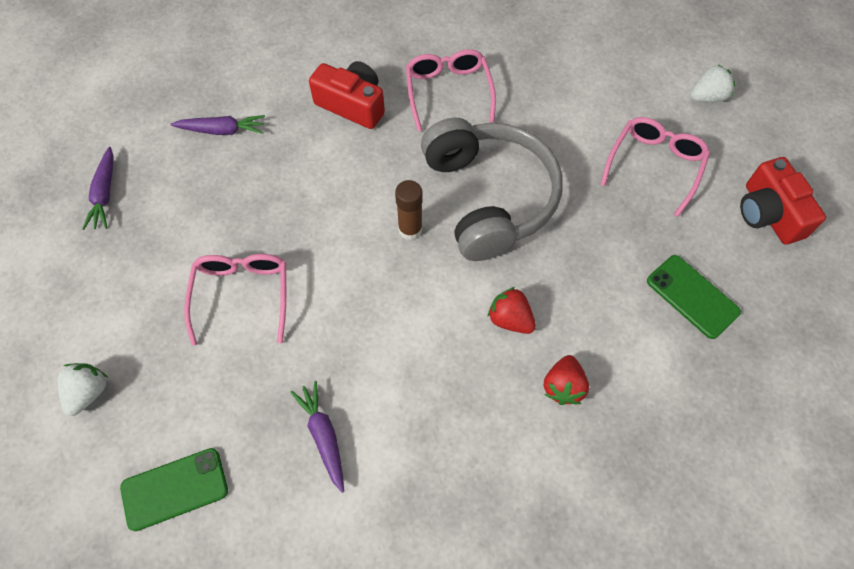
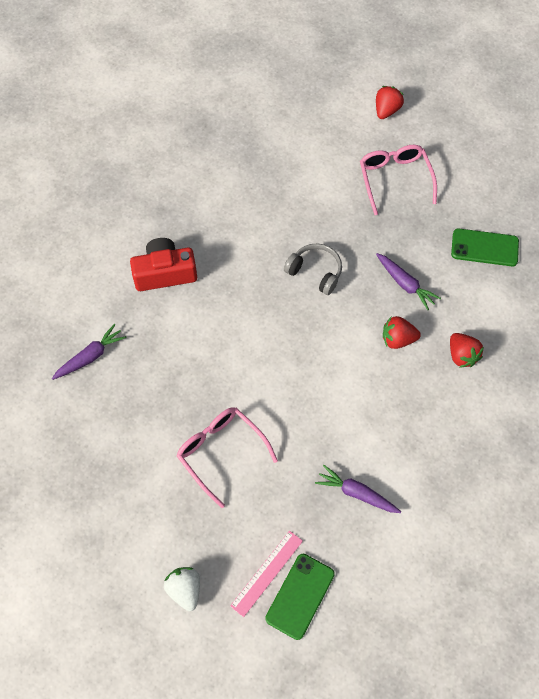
camera: 40 degrees left, 0 degrees up
(105, 194) = (52, 462): purple carrot -> purple carrot (405, 284)
(169, 440) = (267, 573): none -> pink ruler
(410, 229) = (286, 329): brown glue stick -> none
(448, 92) = (221, 218): pink glasses -> none
(489, 197) = (315, 272): grey headphones -> grey headphones, size x0.47
(707, 97) = (386, 110): white strawberry -> red strawberry
(768, 213) = (483, 165): red camera -> none

